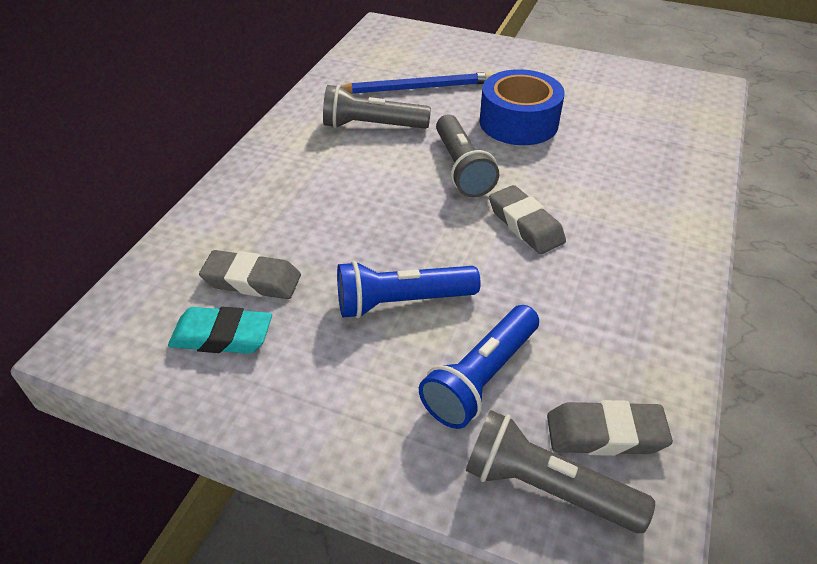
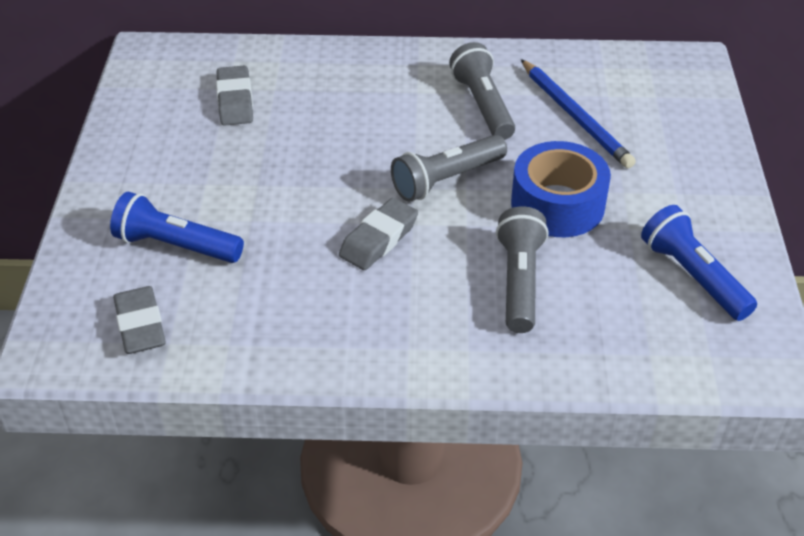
camera: 70 degrees right, 0 degrees up
(222, 336) = (173, 106): turquoise eraser -> none
(402, 302) = (242, 184): blue flashlight -> blue flashlight (693, 276)
(546, 487) = (84, 298): grey flashlight -> grey flashlight (519, 281)

